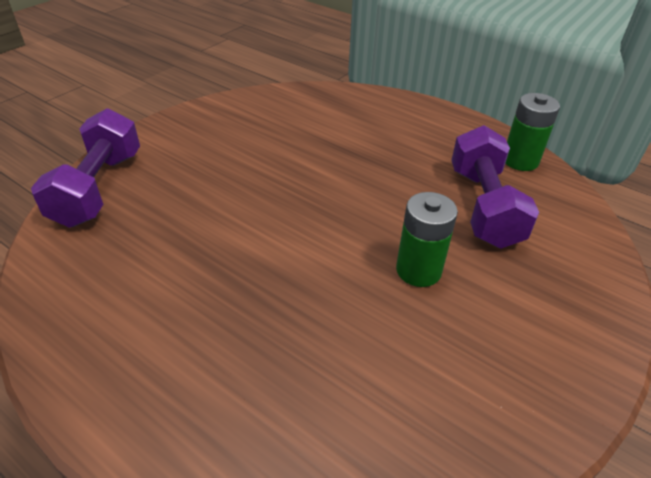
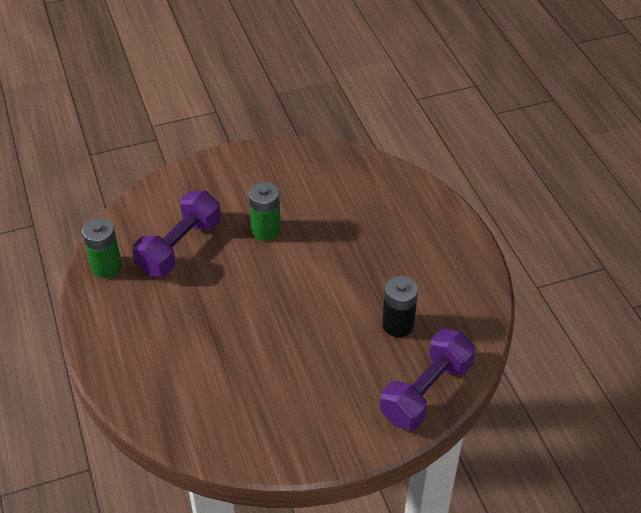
camera: 145 degrees left, 5 degrees up
(162, 235) = (398, 325): none -> black battery

